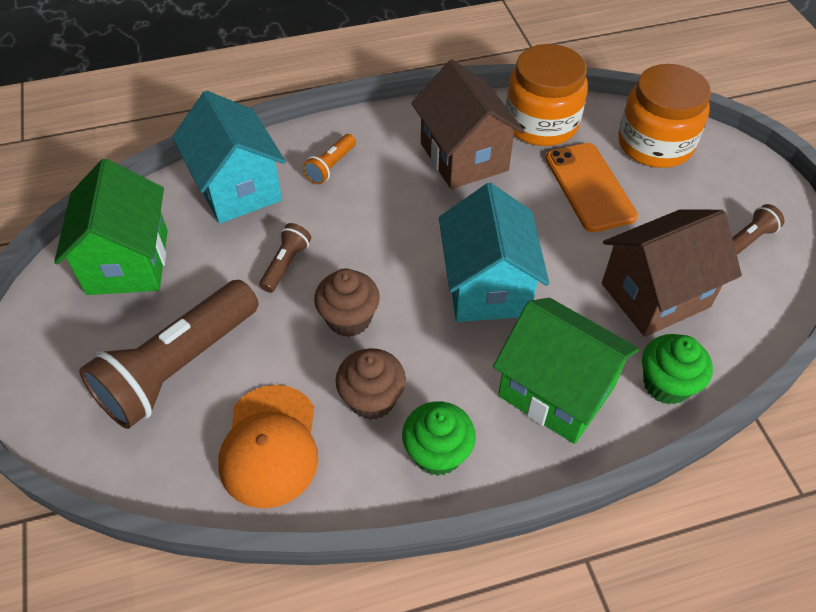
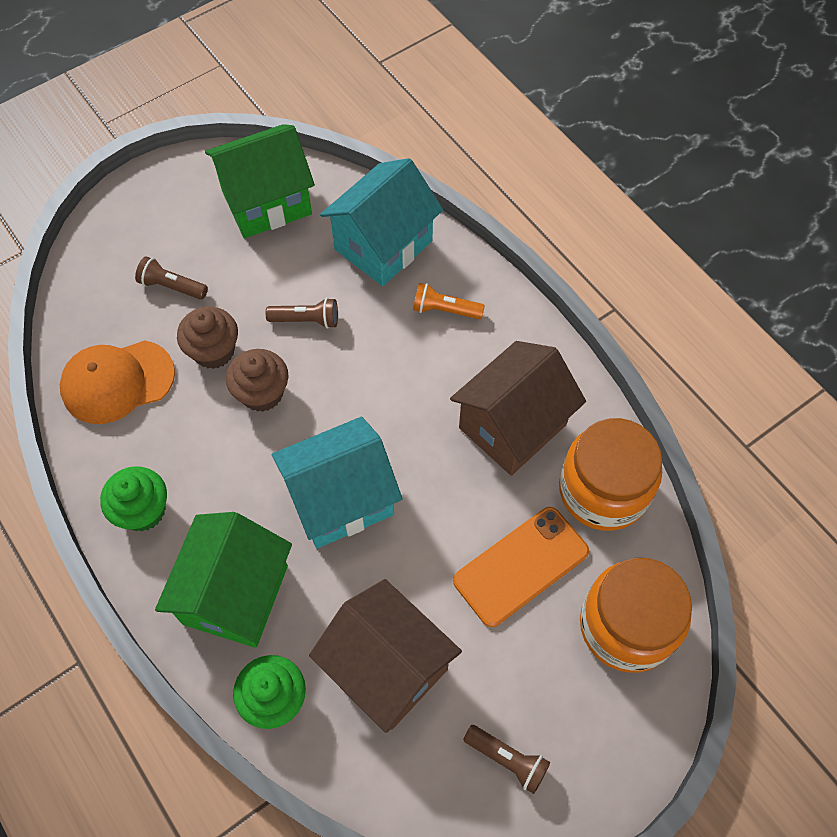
camera: 70 degrees right, 10 degrees up
(178, 367) = (172, 286): brown flashlight -> brown flashlight, size x0.44
(372, 399) = (183, 441): brown cupcake -> brown cupcake (214, 351)

